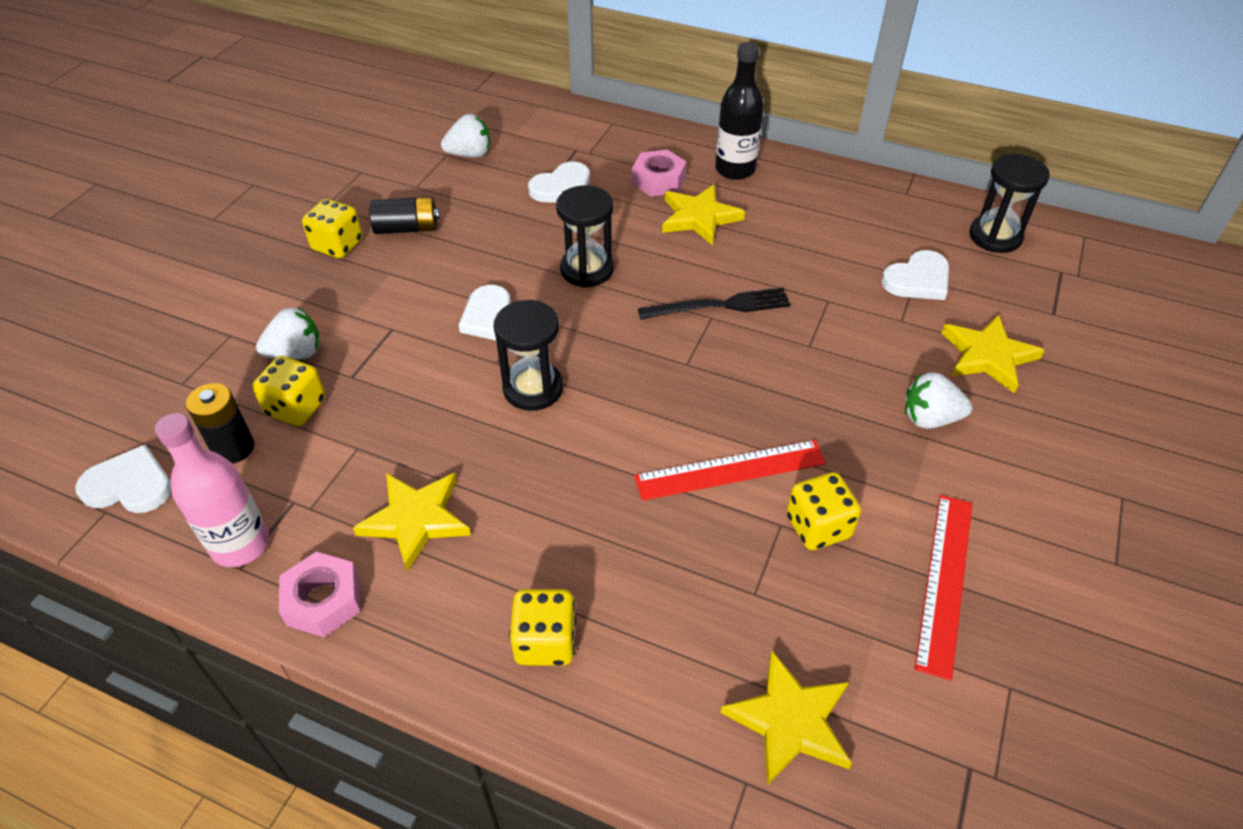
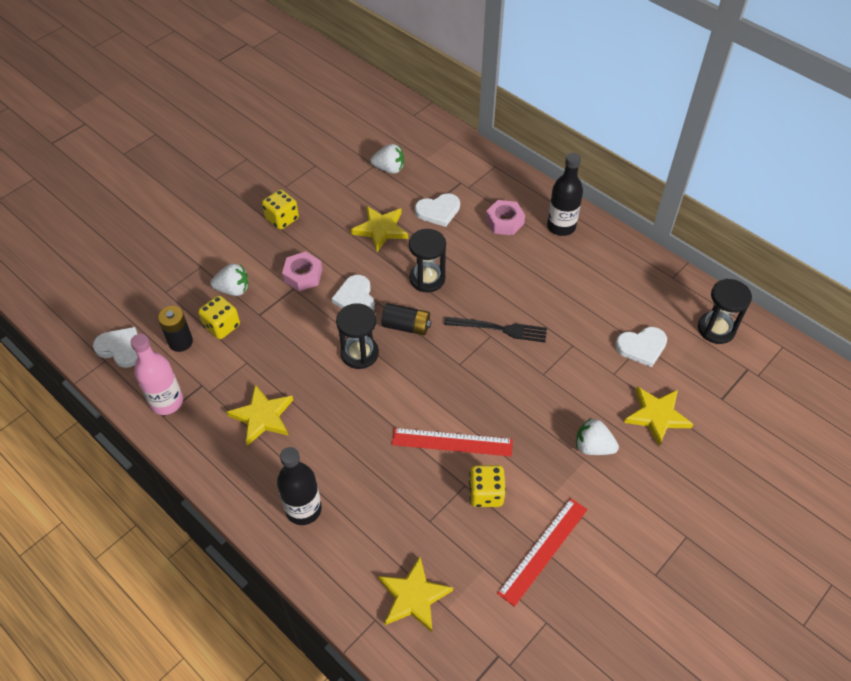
camera: 20 degrees right, 5 degrees up
(323, 600) = (198, 448): pink nut -> pink nut (303, 275)
(407, 228) = (328, 217): black battery -> black battery (406, 326)
(545, 641) = (303, 509): yellow dice -> black bottle
(699, 217) = (518, 258): yellow star -> yellow star (380, 229)

